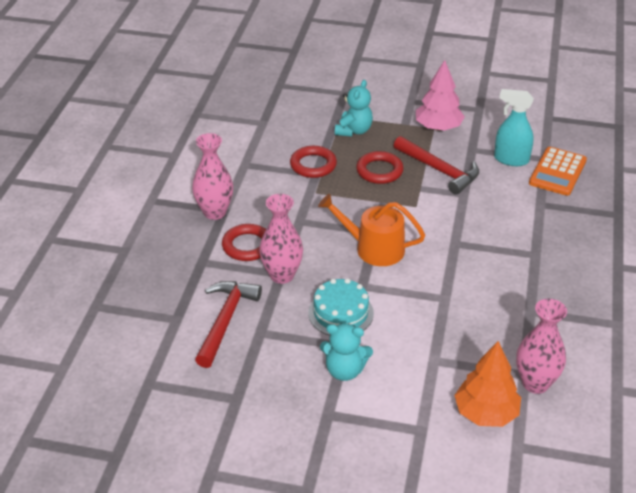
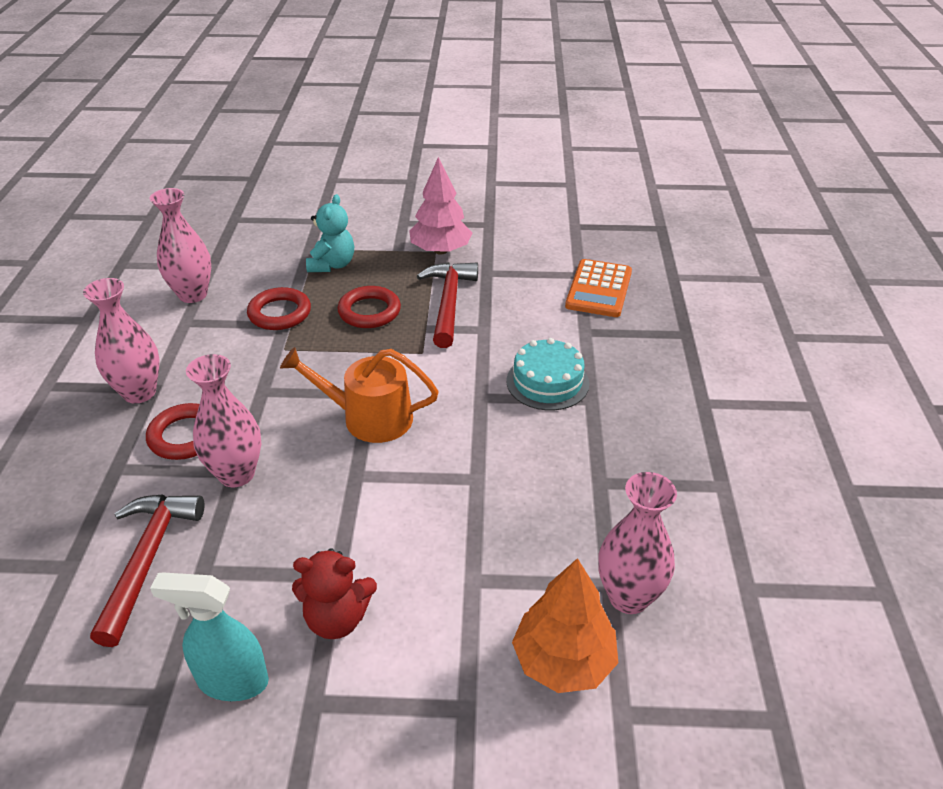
camera: 10 degrees left, 0 degrees up
(249, 144) = (193, 294): none -> pink vase
(340, 313) = (326, 522): turquoise cake -> turquoise cake (547, 382)
(344, 370) = (337, 618): turquoise teddy bear -> red teddy bear
(439, 170) = (448, 303): red hammer -> red hammer turned 120 degrees counterclockwise
(511, 159) = (537, 280): turquoise spray bottle -> turquoise spray bottle (232, 681)

